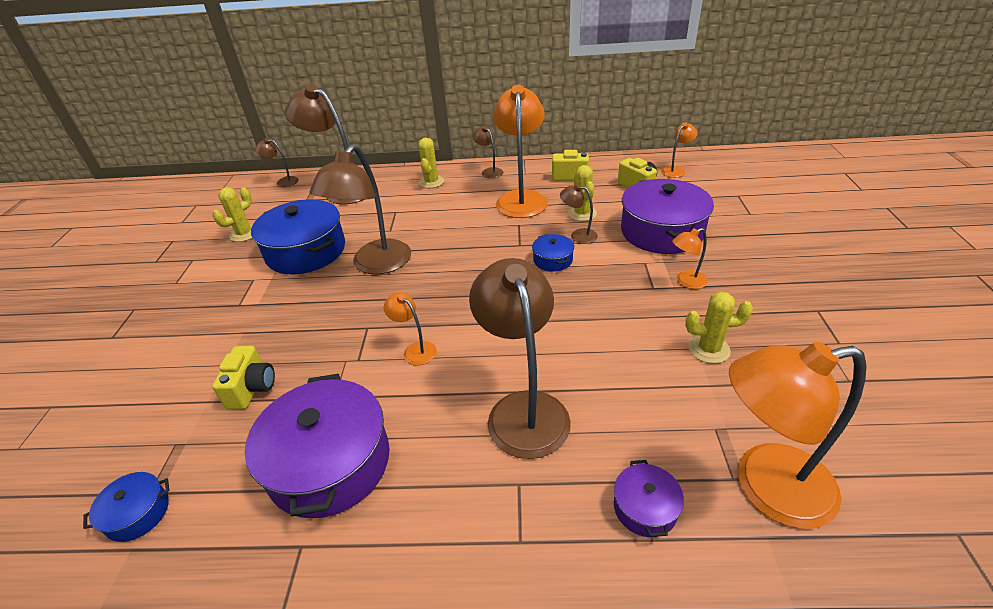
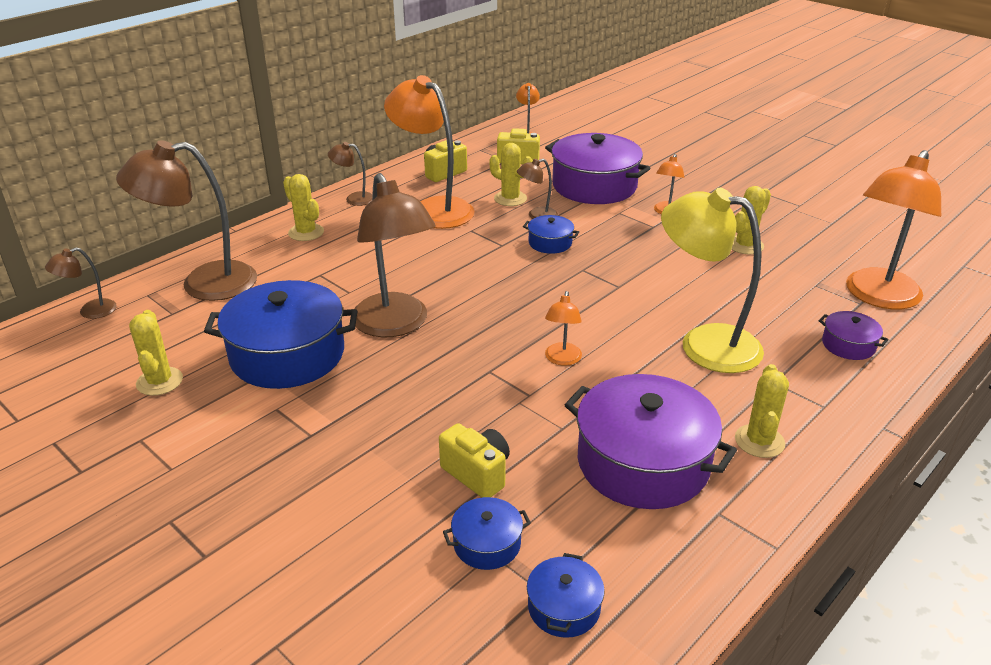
camera: 50 degrees left, 5 degrees down
(183, 436) = (487, 544): none -> blue pot
(415, 350) = (562, 359): orange lamp -> orange lamp turned 75 degrees counterclockwise
(421, 521) = (759, 441): none -> yellow cactus
(523, 409) = (704, 344): brown lamp -> yellow lamp

